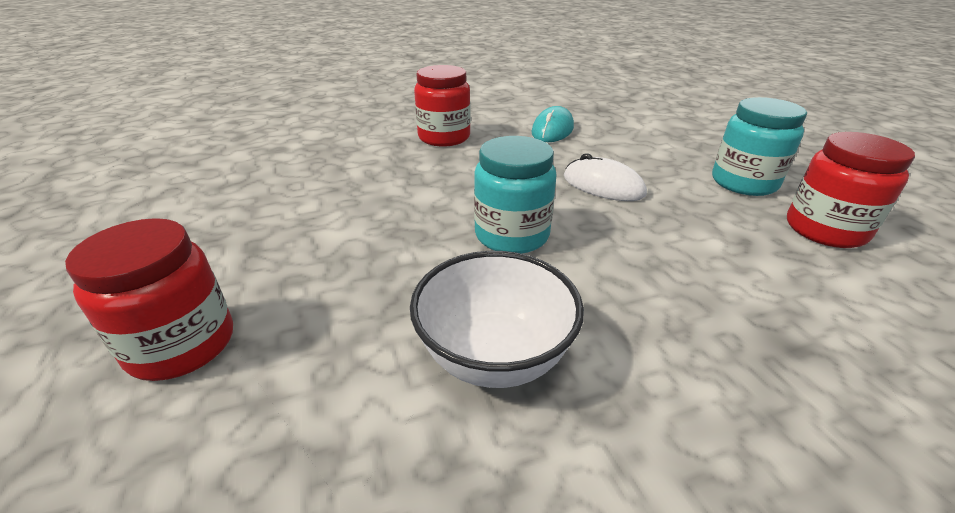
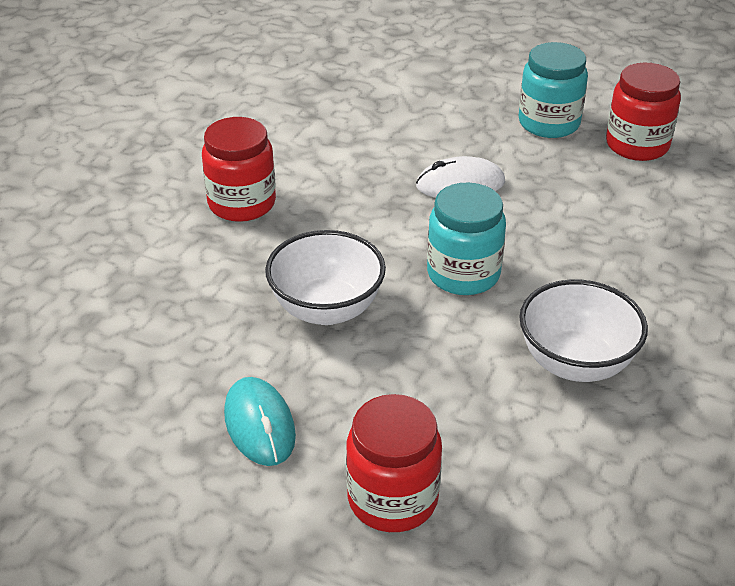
camera: 45 degrees left, 5 degrees up
(386, 205) = (326, 309): none -> white bowl
(552, 130) = (329, 136): turquoise mouse -> turquoise mouse (260, 425)

